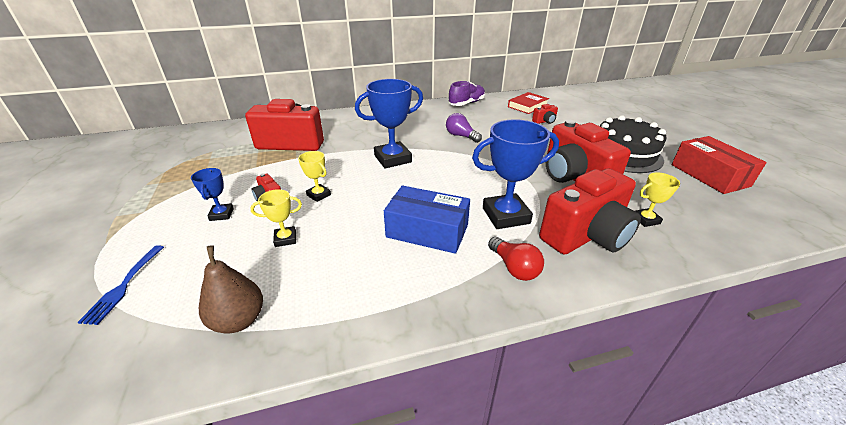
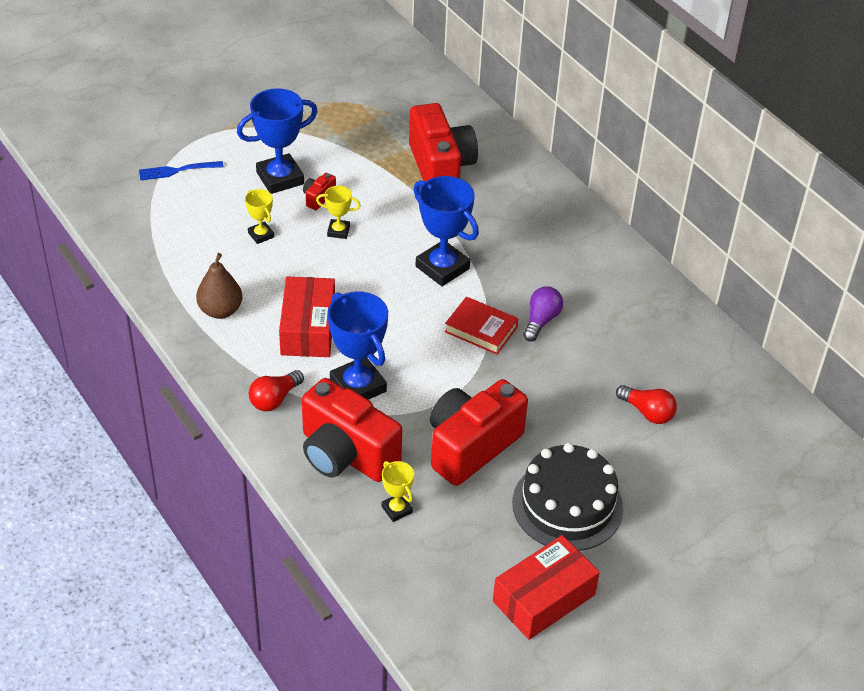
camera: 70 degrees right, 10 degrees up
(222, 214) = (280, 178): blue trophy -> blue trophy, size x1.95
(239, 320) = (164, 247): brown pear -> brown pear (220, 310)
(319, 195) = (338, 231): yellow trophy -> yellow trophy turned 75 degrees clockwise
(427, 231) = (308, 328): blue box -> red box
(466, 103) = (672, 308): purple shoe -> none
(527, 106) = (706, 387): red book -> red book (481, 329)
(544, 121) = (647, 412): red camera -> red light bulb

